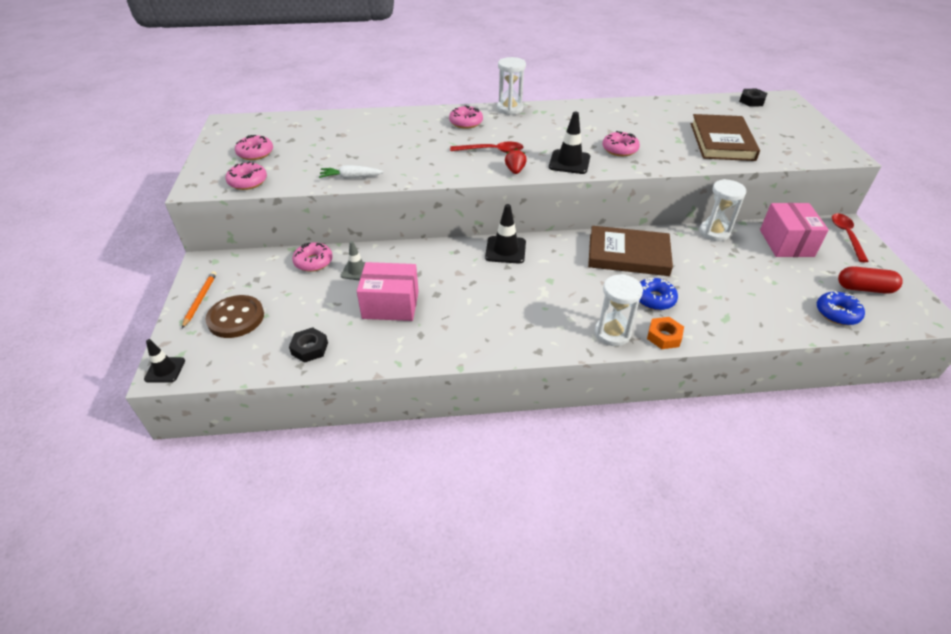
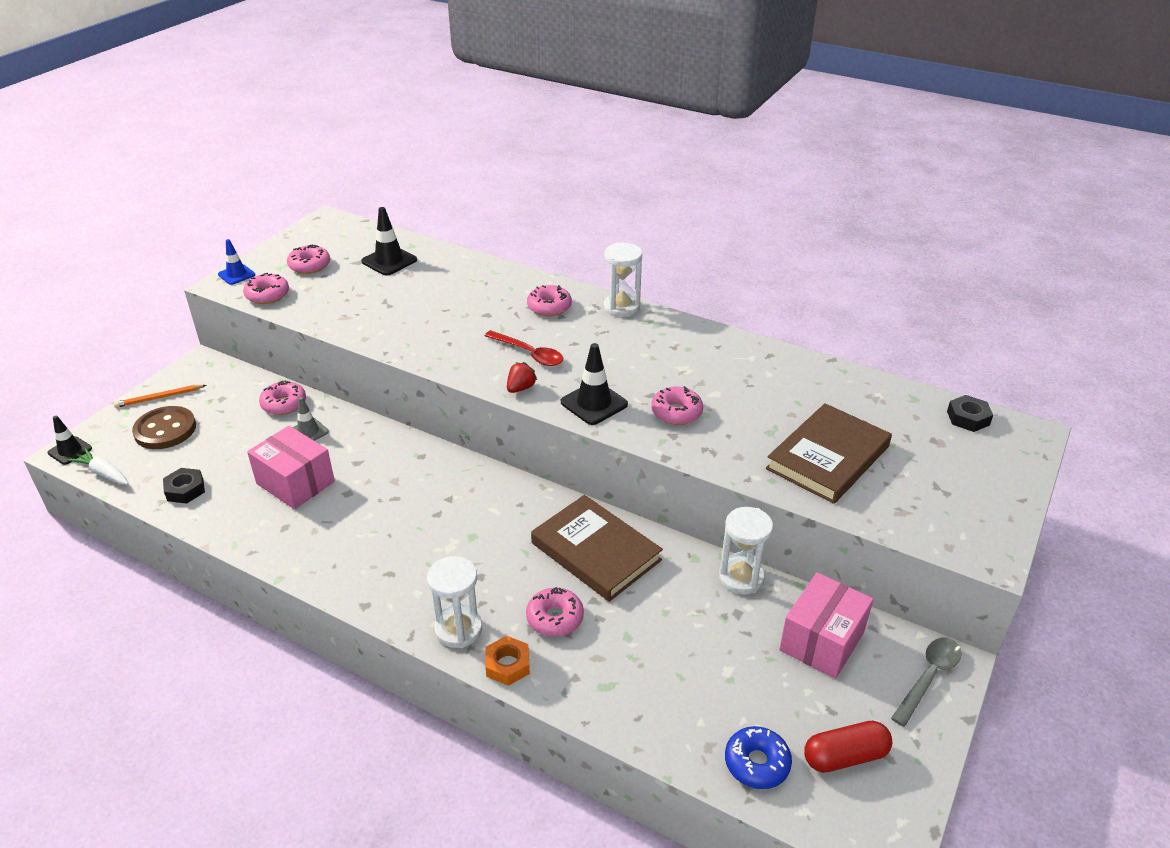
camera: 35 degrees right, 5 degrees down
(200, 178) = (236, 275): none -> blue traffic cone
(200, 300) = (159, 398): orange pencil -> orange pencil turned 150 degrees counterclockwise
(351, 177) = (356, 327): white carrot -> white carrot (103, 473)
(505, 250) = (470, 479): black traffic cone -> black traffic cone (389, 261)
(654, 299) = (555, 618): blue donut -> pink donut
(846, 236) = (928, 677): red spoon -> grey spoon
(864, 288) = (845, 756): red capsule -> red capsule turned 60 degrees counterclockwise

